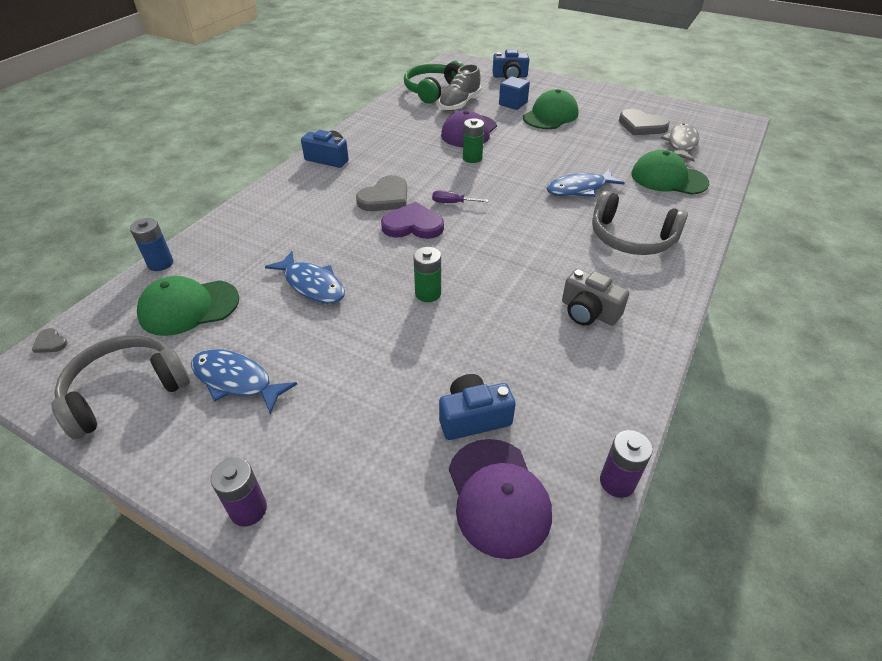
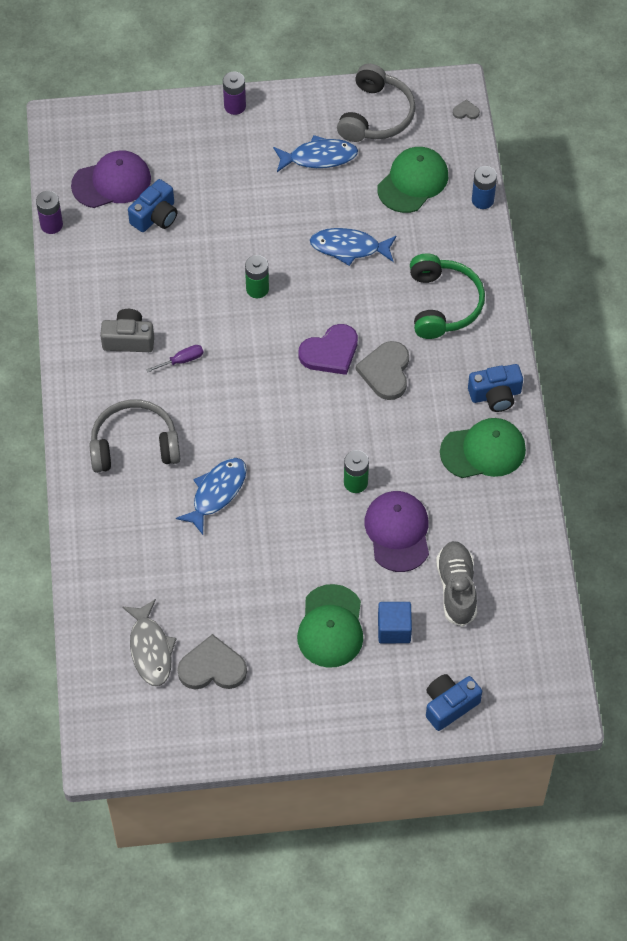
camera: 145 degrees right, 15 degrees up
(433, 90) = (516, 603): green headphones -> green headphones (443, 304)
(452, 203) = (320, 401): purple screwdriver -> purple screwdriver (182, 360)
(498, 496) = (111, 182): purple cap -> purple cap turned 120 degrees clockwise
(668, 178) = (138, 565): green cap -> green cap (483, 451)

